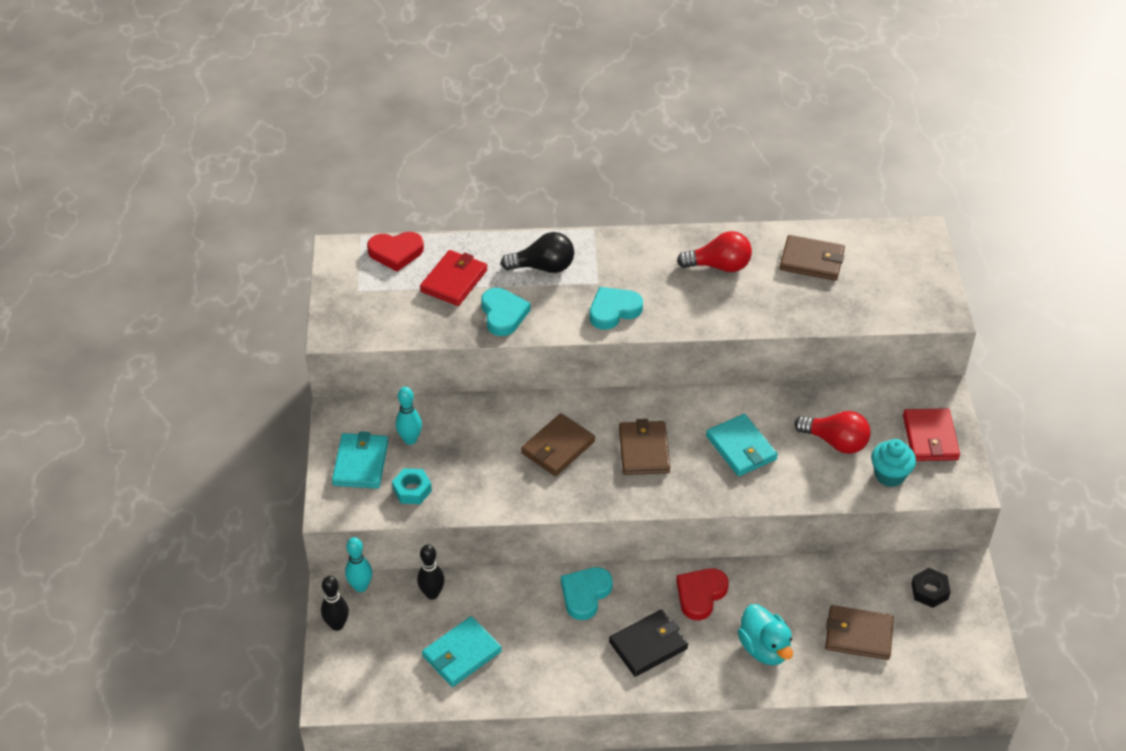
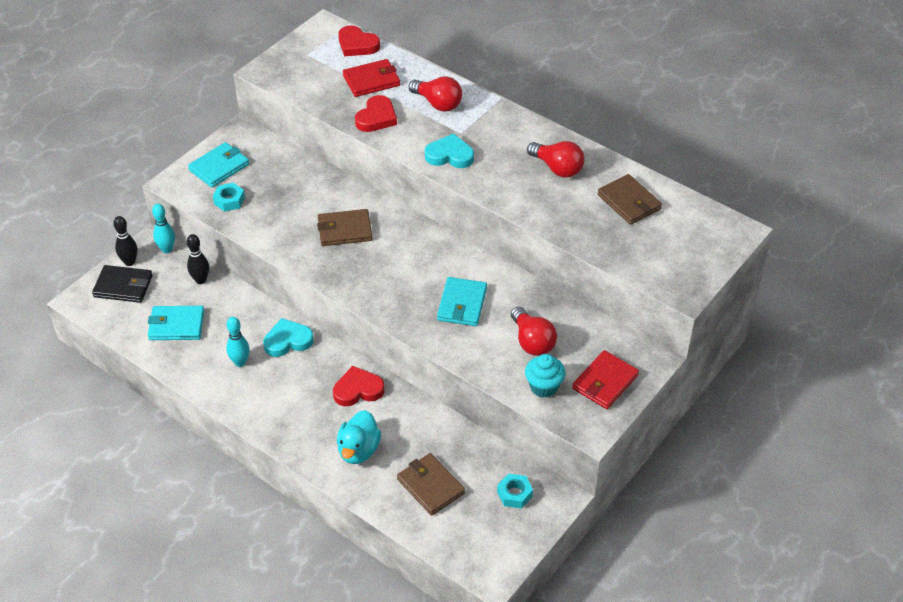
camera: 40 degrees right, 0 degrees up
(410, 439) = (263, 171): turquoise bowling pin -> turquoise bowling pin (240, 362)
(503, 314) = (376, 117): turquoise heart -> red heart
(543, 267) = (438, 103): black light bulb -> red light bulb
(644, 450) = (396, 265): brown wallet -> none
(648, 645) = (289, 397): black wallet -> black wallet (123, 286)
(929, 591) = (514, 494): black nut -> turquoise nut

